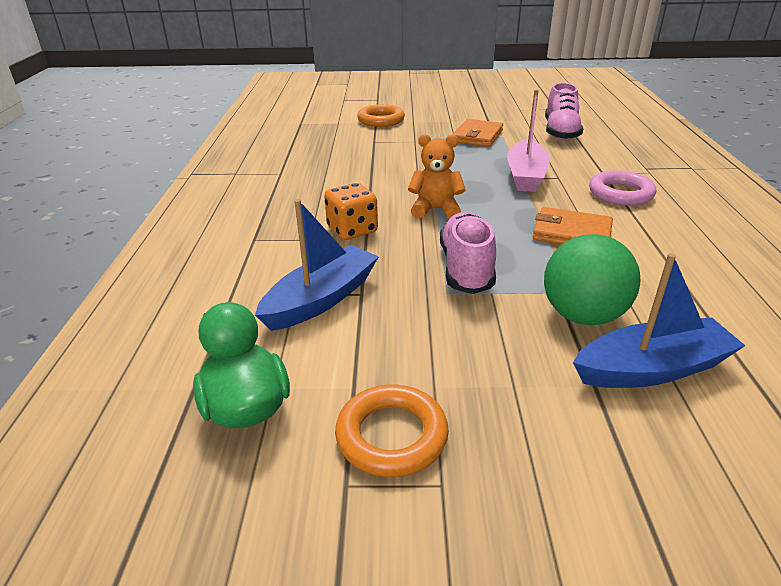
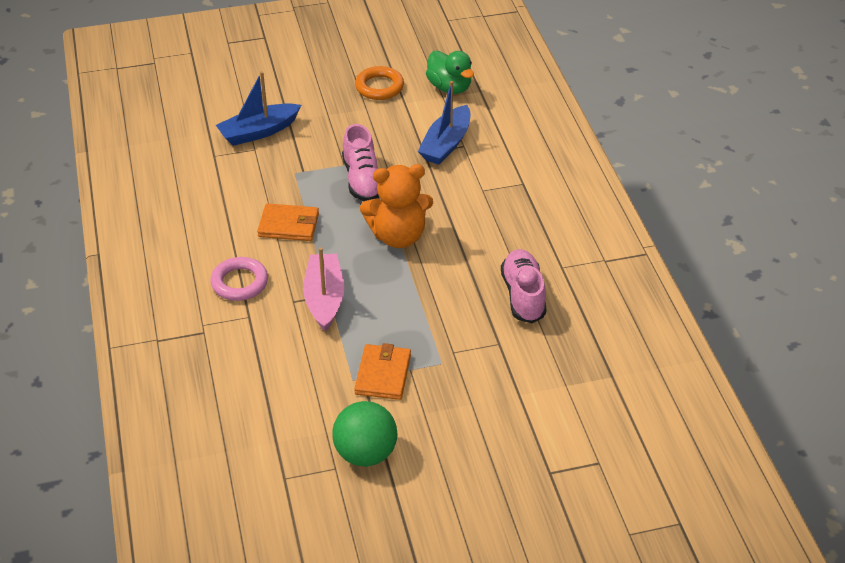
camera: 165 degrees right, 10 degrees up
(352, 230) = (455, 203): orange dice -> none
(381, 120) = (514, 400): orange ring -> none
(435, 209) = (398, 236): orange teddy bear -> orange teddy bear, size x1.56
(560, 132) = (283, 400): pink shoe -> pink shoe (523, 295)
(582, 316) = (289, 156): green ball -> green ball (365, 453)

